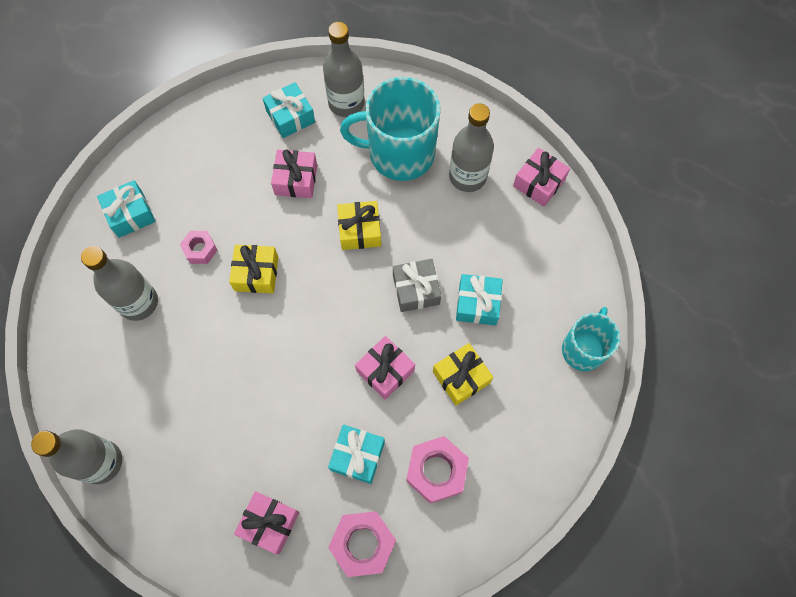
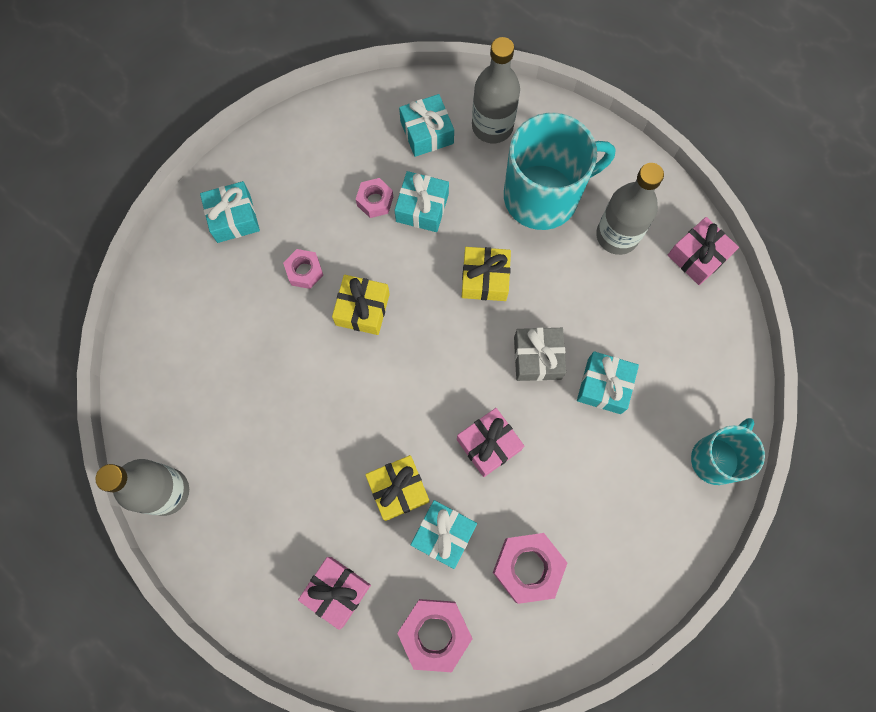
camera: 10 degrees right, 5 degrees up
(138, 302) = (229, 320): grey bottle -> none
(254, 180) = (375, 201): none -> pink nut
(296, 180) = (422, 208): pink gift -> turquoise gift
(399, 153) = (543, 196): turquoise mug -> turquoise mug turned 150 degrees clockwise
(461, 377) = (572, 467): yellow gift -> yellow gift (398, 489)

